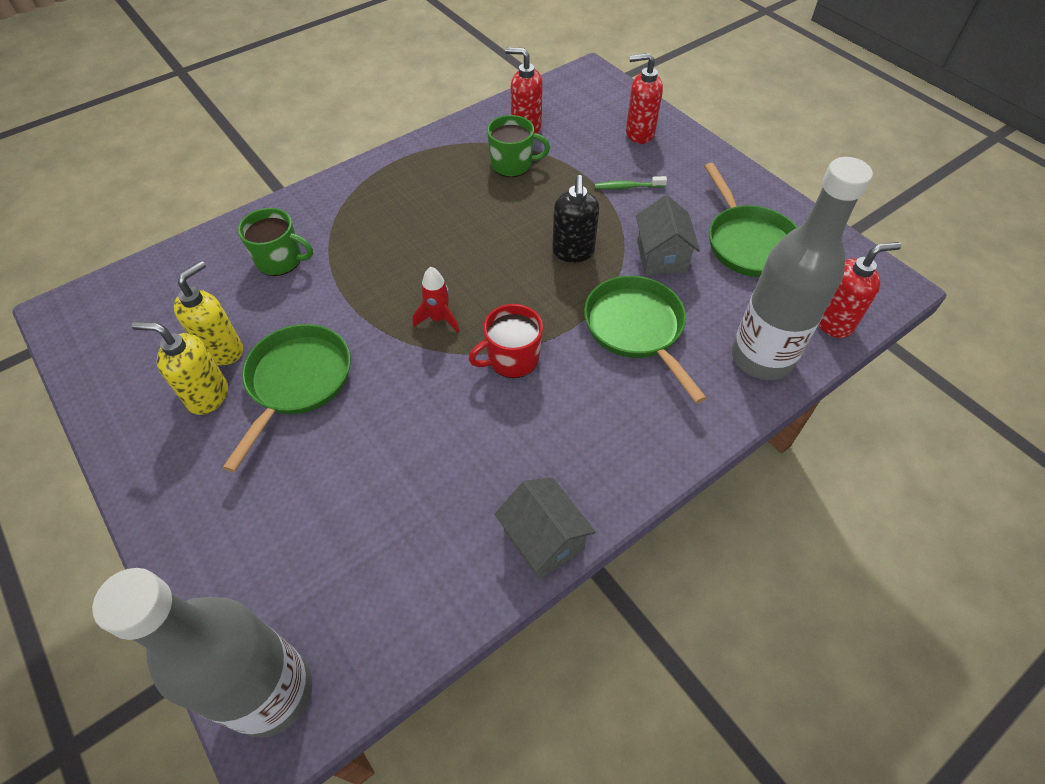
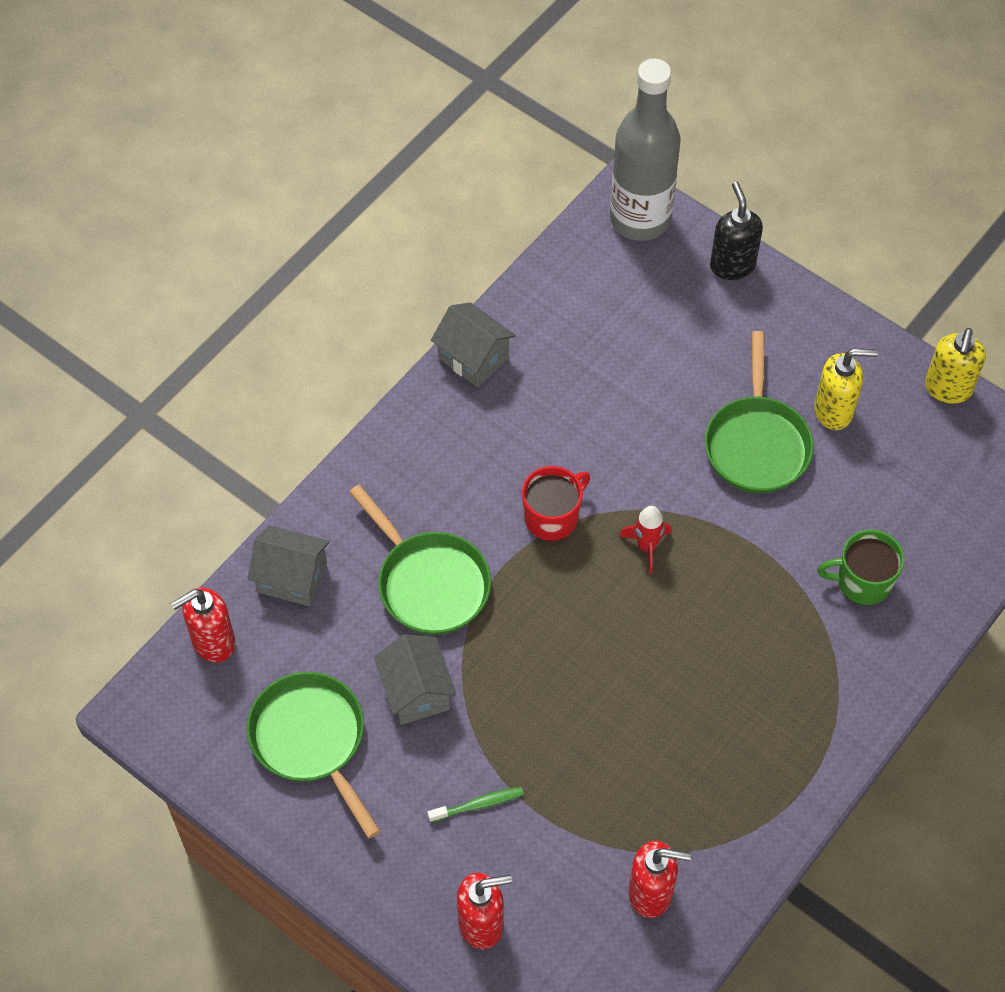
camera: 165 degrees right, 5 degrees up
(223, 350) = (851, 459): yellow soap dispenser -> yellow soap dispenser (948, 389)
(512, 164) = (645, 811): green mug -> none
(573, 252) = (524, 674): black soap dispenser -> black soap dispenser (732, 265)
(761, 358) = (292, 578): grey bottle -> grey house

